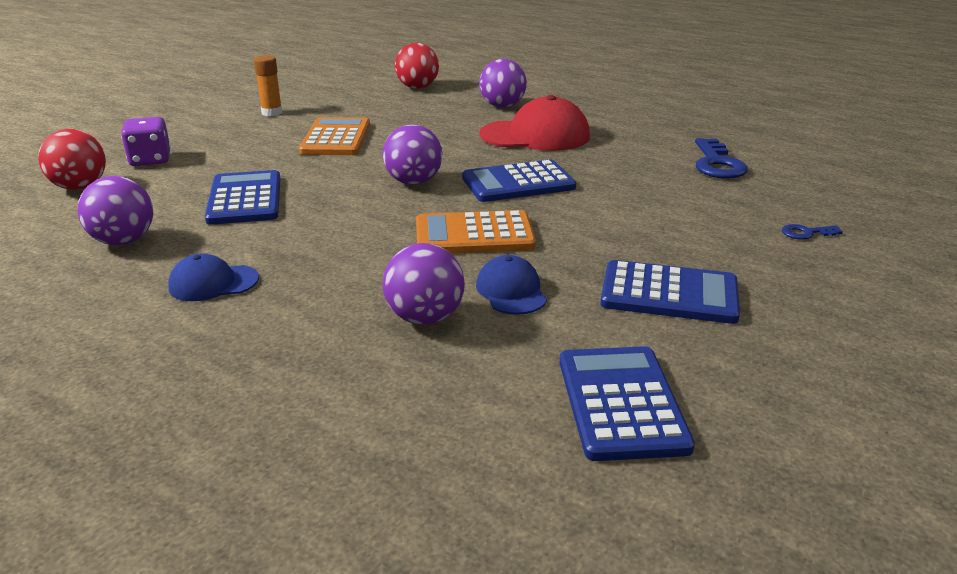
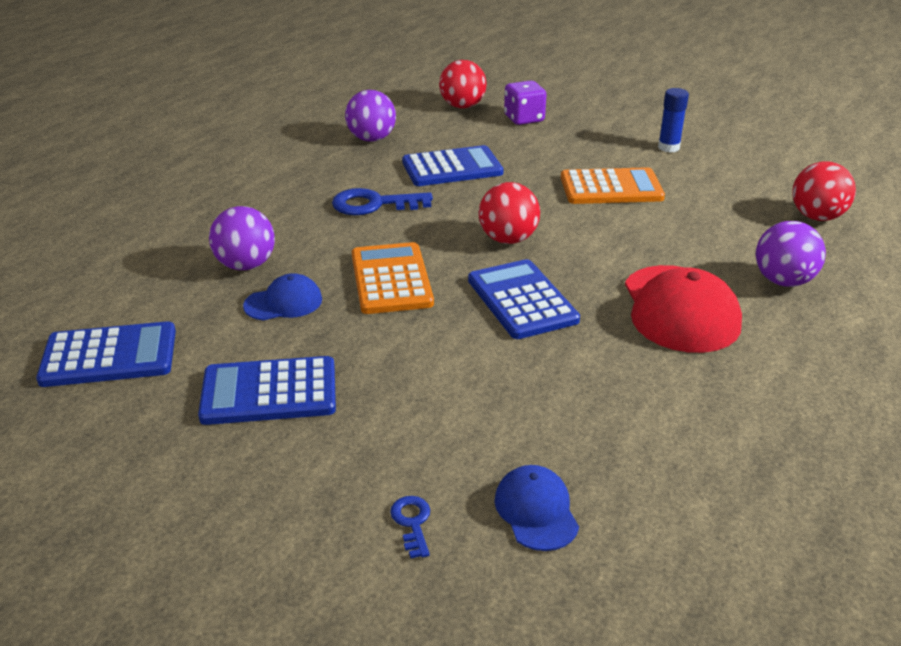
camera: 85 degrees right, 5 degrees up
(213, 283) = (307, 179): blue cap -> blue cap (536, 511)
(272, 113) = (668, 147): orange glue stick -> blue glue stick
(413, 182) = (508, 239): purple ball -> red ball
(669, 293) = (269, 392): blue calculator -> blue calculator turned 75 degrees clockwise
(717, 164) = (638, 467): blue key -> blue key (374, 204)

